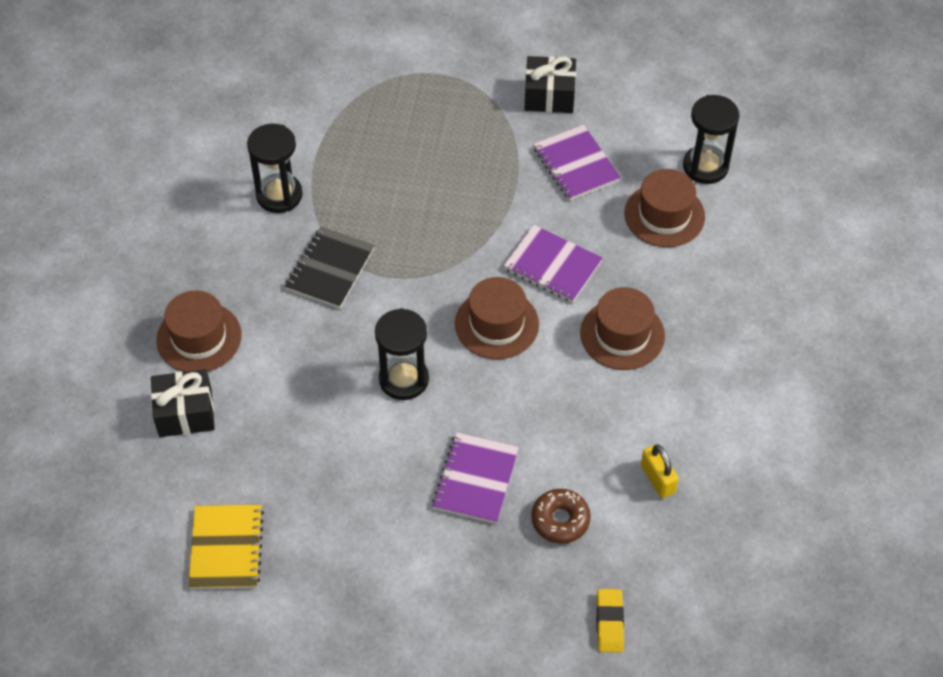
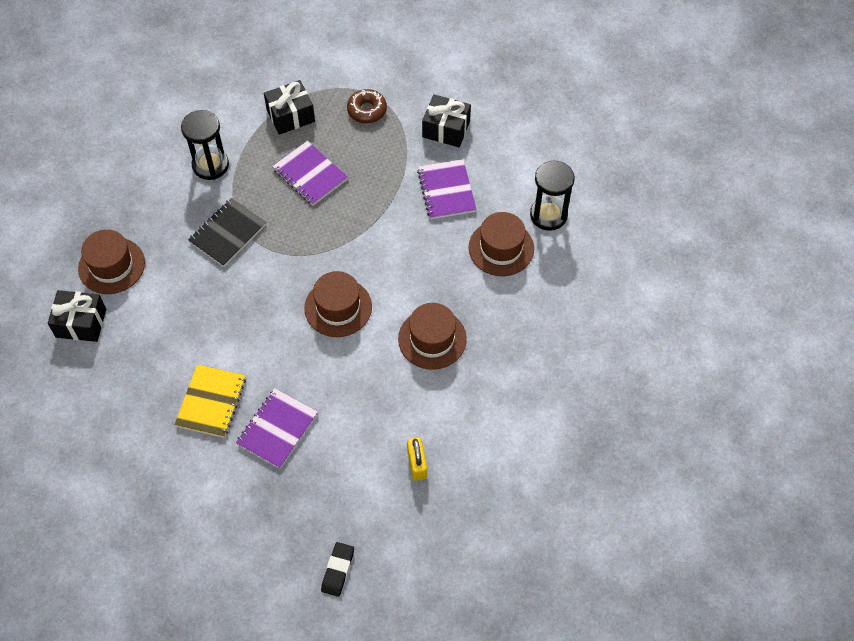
camera: 15 degrees right, 5 degrees up
(226, 548) = (73, 437): yellow notebook -> yellow notebook (211, 402)
(356, 118) = (290, 116): none -> black gift
(403, 379) = (251, 335): black hourglass -> none
(552, 265) = (398, 270): purple notebook -> purple notebook (310, 174)
(560, 520) = (330, 478): brown donut -> brown donut (367, 110)
(609, 622) = (338, 570): yellow eraser -> black eraser

